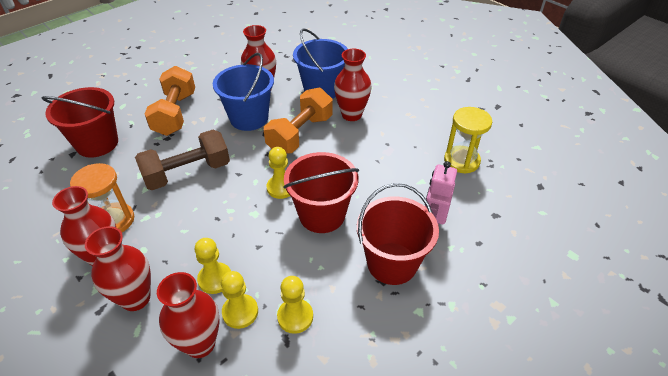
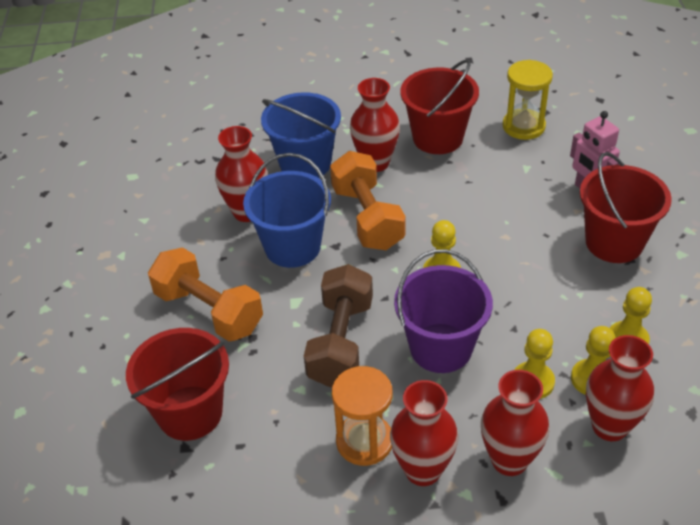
camera: 50 degrees left, 0 degrees up
(214, 218) = (441, 348): none -> purple bucket
(322, 215) = (510, 260): red bucket -> red bucket (438, 138)

